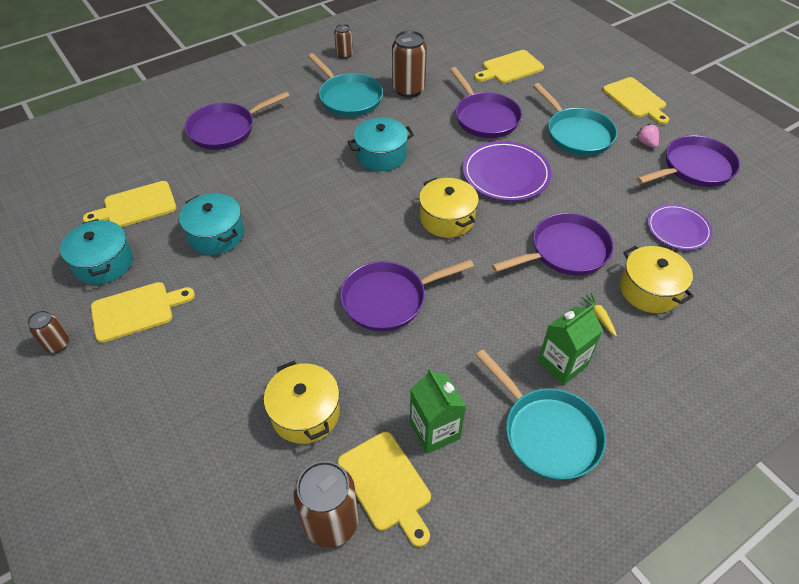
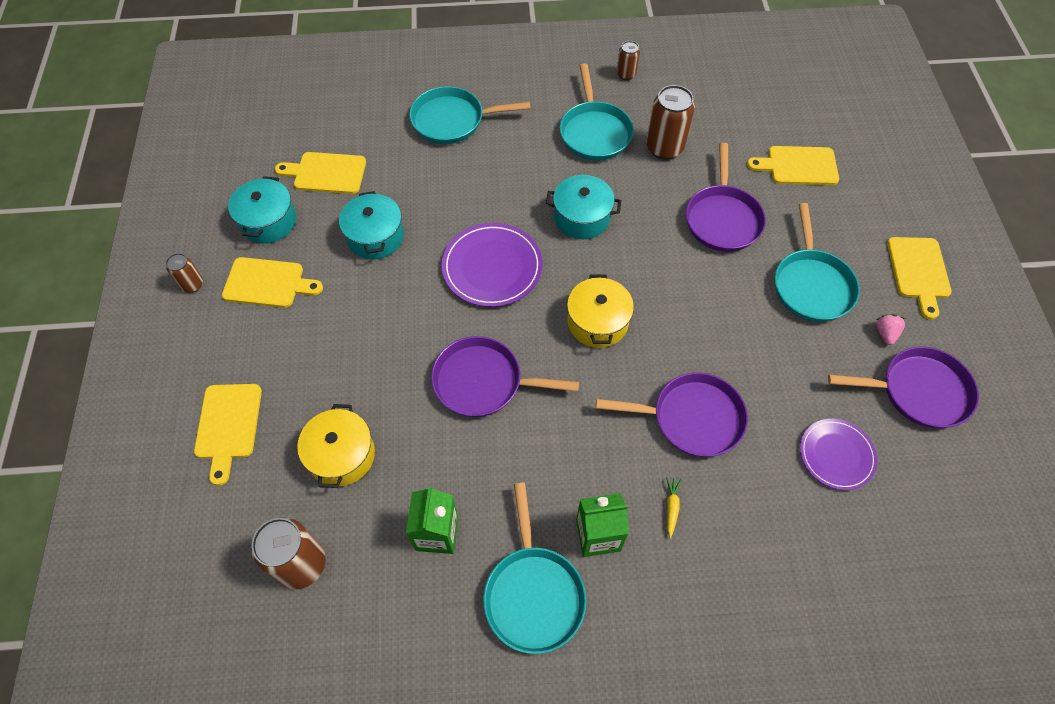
camera: 30 degrees right, 10 degrees up
(226, 129) = (452, 120): purple pan -> turquoise pan
(386, 484) = (364, 558): yellow cutting board -> yellow cutting board (228, 426)
(506, 174) = (695, 299): purple plate -> purple plate (492, 267)
(649, 290) = (747, 507): yellow pot -> none

